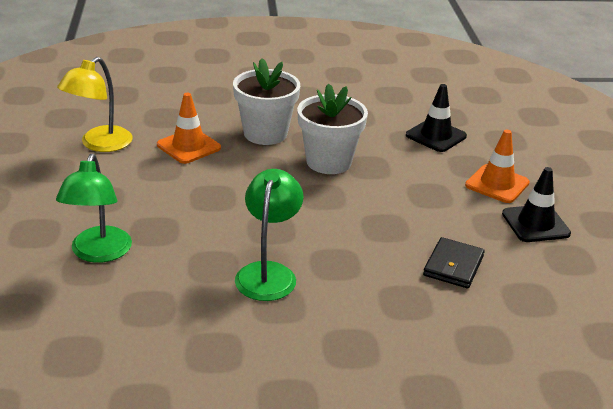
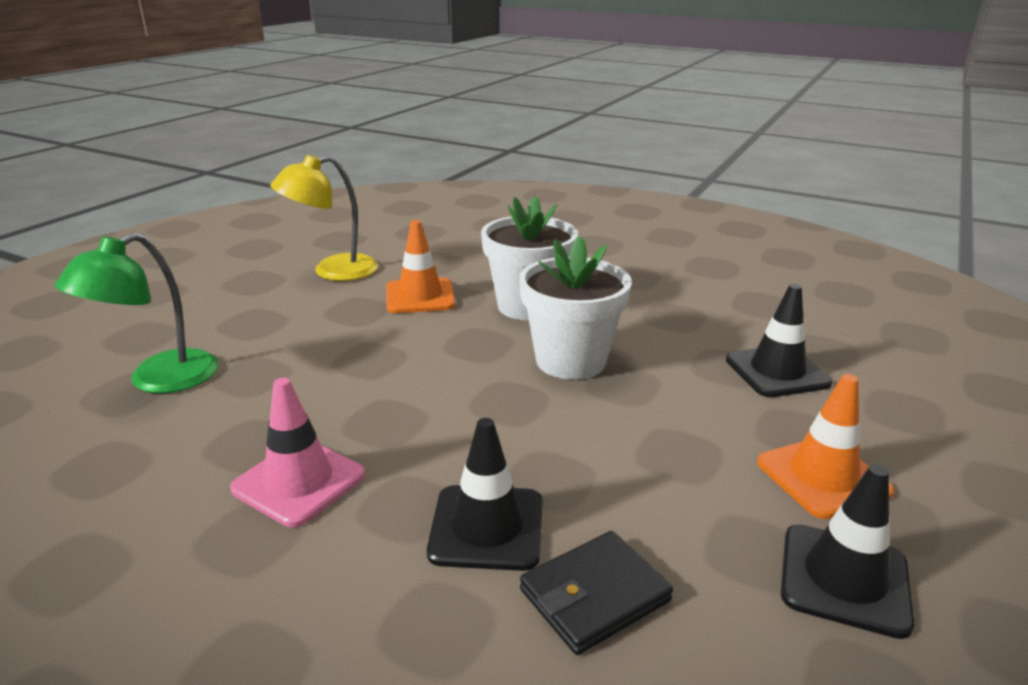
camera: 35 degrees right, 5 degrees down
(268, 273) = (299, 482): green lamp -> pink traffic cone
(382, 258) = (487, 527): none -> black traffic cone

